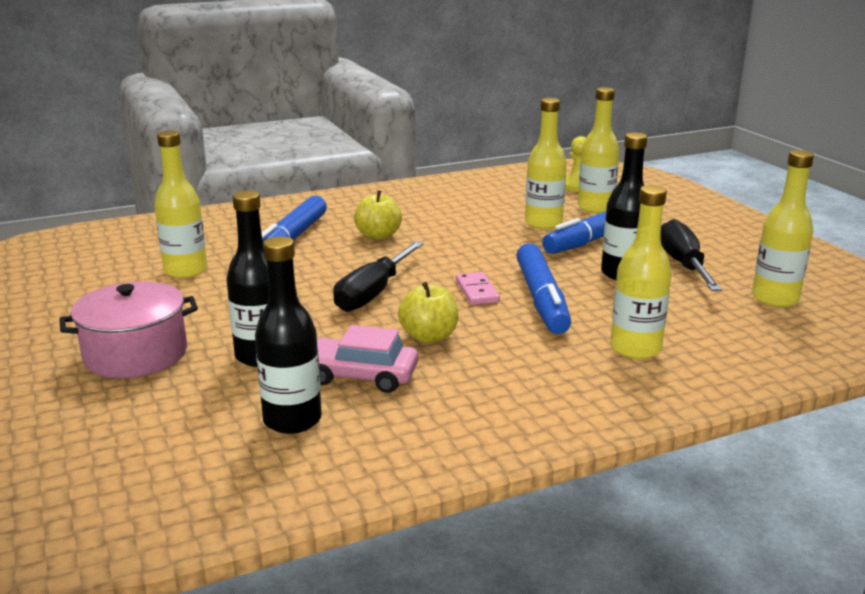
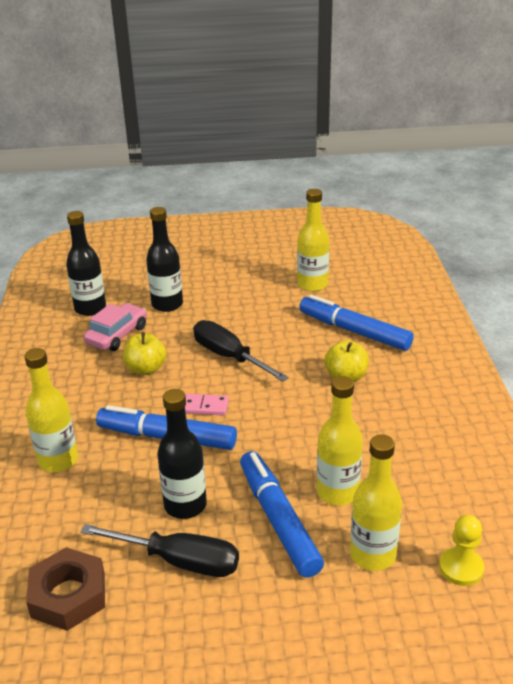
camera: 110 degrees right, 10 degrees up
(136, 354) = (198, 267): pink pot -> none
(775, 298) = (68, 595): yellow bottle -> brown nut

